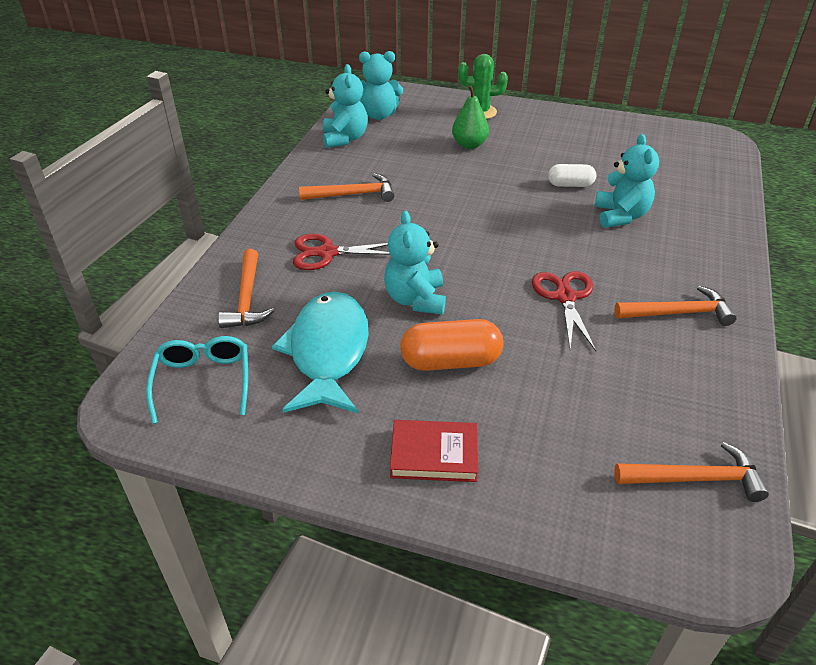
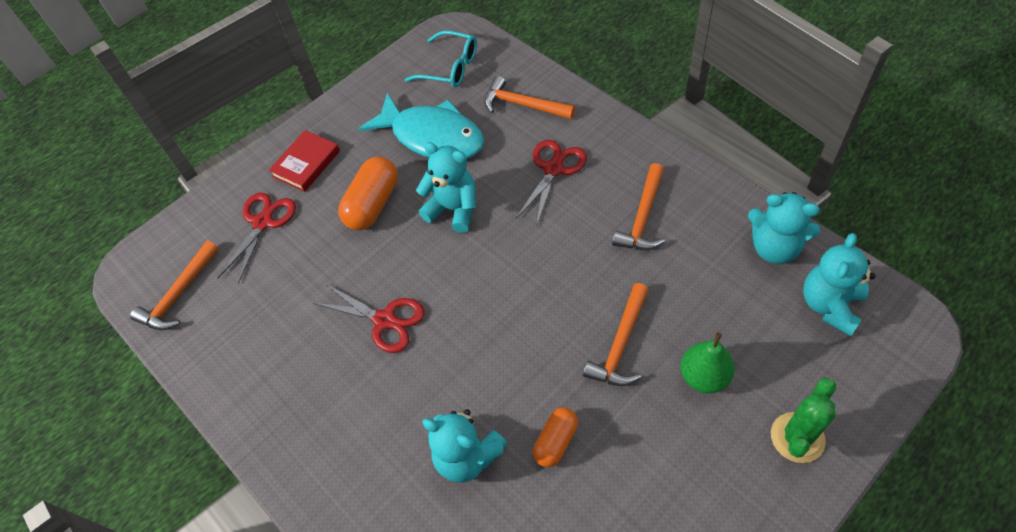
camera: 125 degrees right, 15 degrees up
(545, 451) = (263, 222): none -> red scissors
(570, 185) = (555, 441): white capsule -> orange capsule
(678, 313) = (305, 401): orange hammer -> orange hammer (620, 344)

